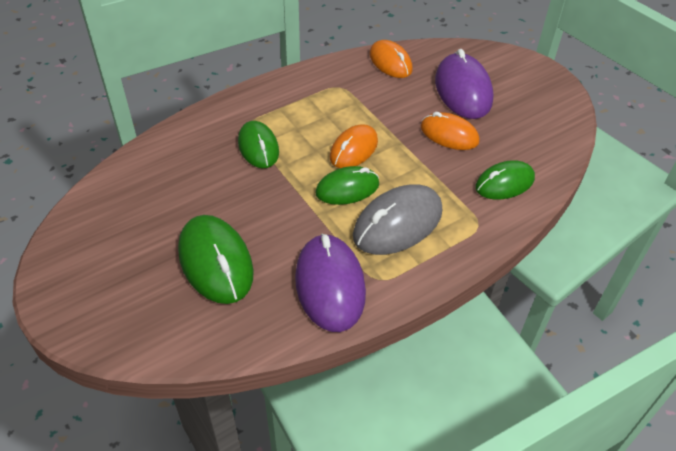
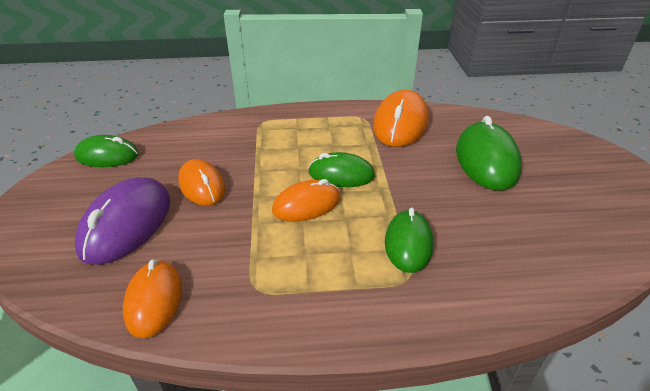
camera: 150 degrees left, 10 degrees down
(330, 285) = (400, 124): purple mouse -> orange mouse
(397, 223) = (321, 140): grey mouse -> none
(504, 183) = (209, 137): green mouse -> green mouse (107, 156)

